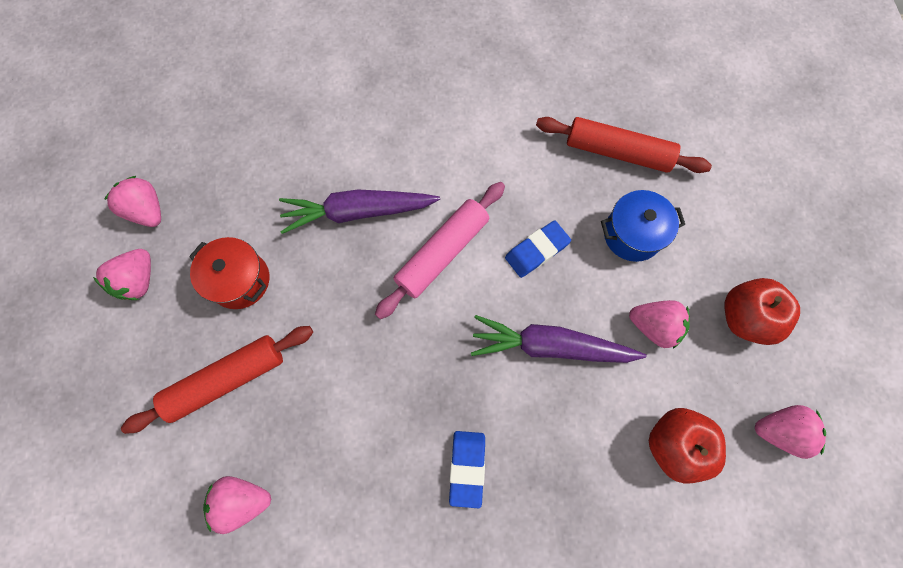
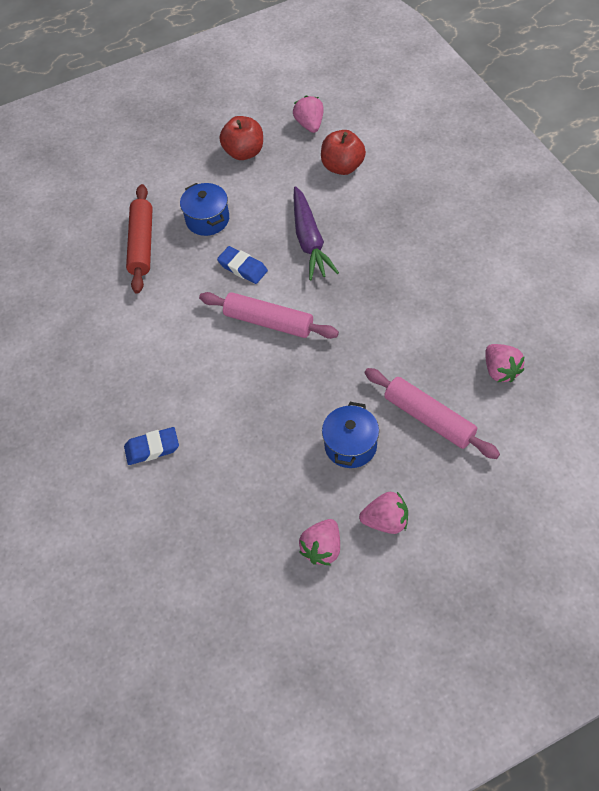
camera: 105 degrees left, 15 degrees down
(227, 380) = (429, 418): red rolling pin -> pink rolling pin
(240, 280) = (350, 445): red pot -> blue pot
(358, 212) = (258, 388): purple carrot -> none
(467, 468) = (411, 258): blue eraser -> blue eraser (152, 448)
(653, 326) = (270, 193): pink strawberry -> none

